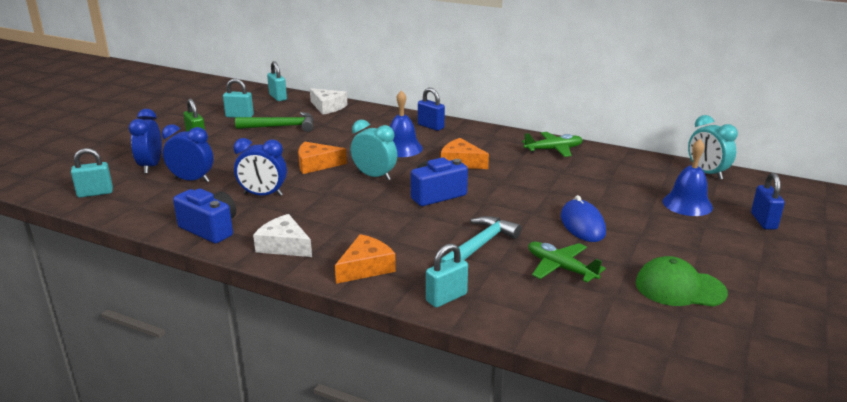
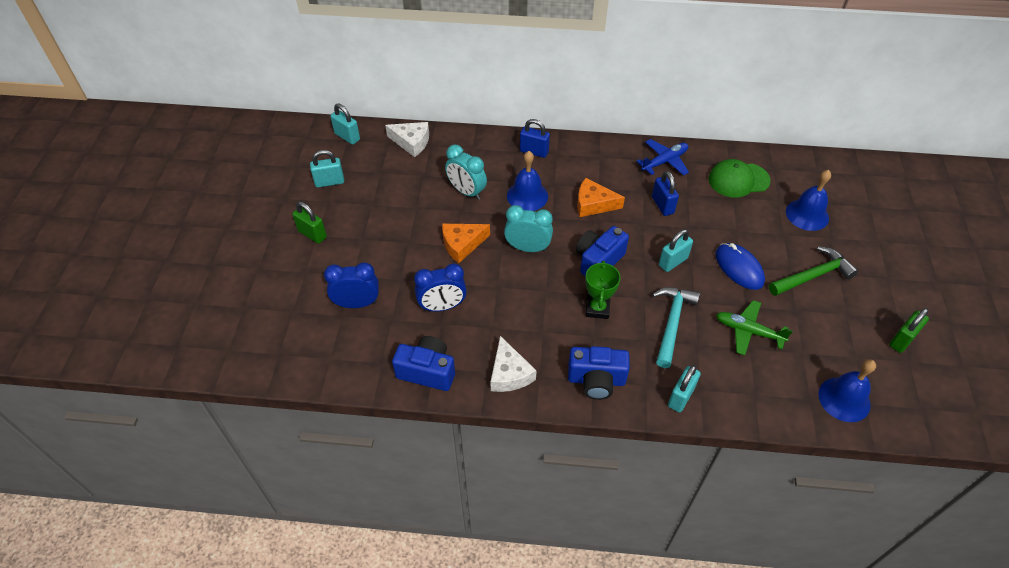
camera: 20 degrees left, 25 degrees up
(95, 193) = (274, 352): turquoise padlock -> turquoise padlock (673, 262)
(151, 166) = (298, 293): blue clock -> none
(281, 126) = (386, 190): green hammer -> green hammer (812, 276)
(284, 245) = (509, 373): white cheese -> white cheese turned 120 degrees counterclockwise
(366, 267) = (596, 380): orange cheese -> blue camera
(409, 223) = (597, 308): none -> green trophy
(554, 149) = (664, 161): green plane -> blue plane
(643, 341) = (844, 399): none -> blue bell
(679, 288) = (844, 328): green cap -> green cap (738, 180)
(706, 173) = (805, 164): turquoise clock -> turquoise clock (466, 192)
(751, 312) = (902, 340): none -> green padlock
(763, 221) = (872, 222): blue padlock -> blue padlock (662, 205)

